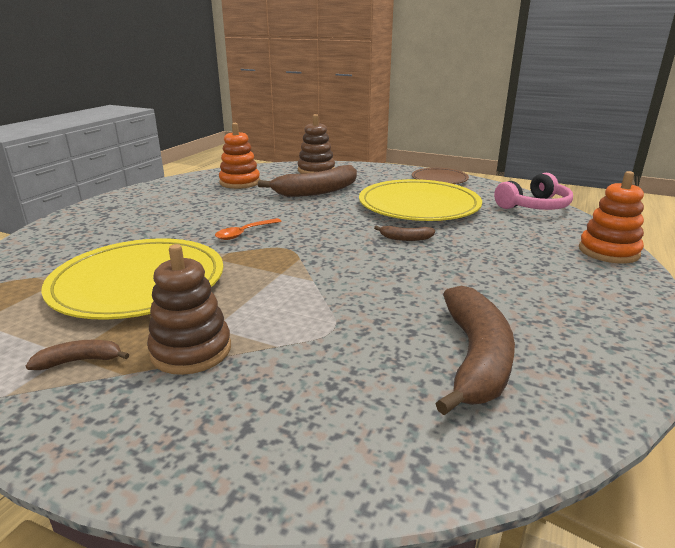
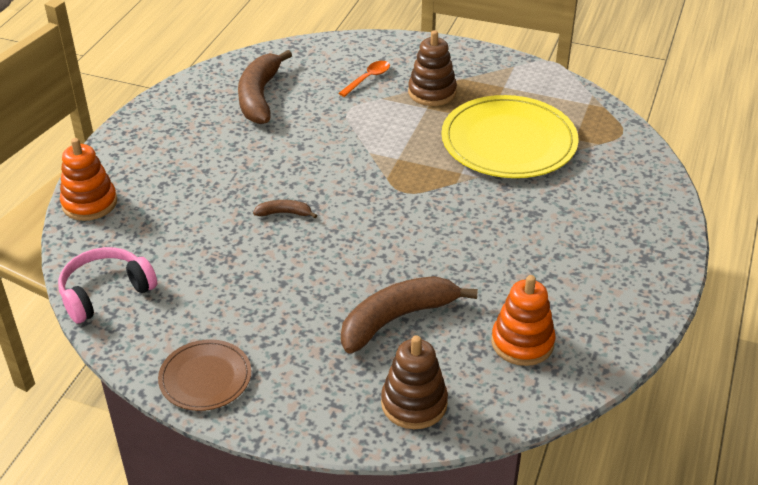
camera: 175 degrees right, 15 degrees up
(80, 361) = (492, 83): brown banana -> none
(245, 233) = (454, 213): orange spoon -> orange spoon (368, 79)
(419, 205) = (256, 286): yellow plate -> none

